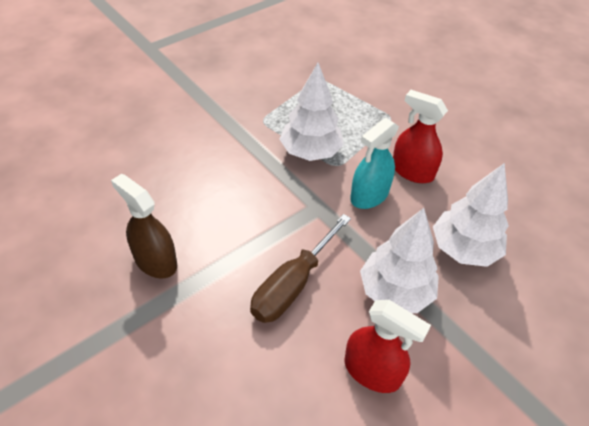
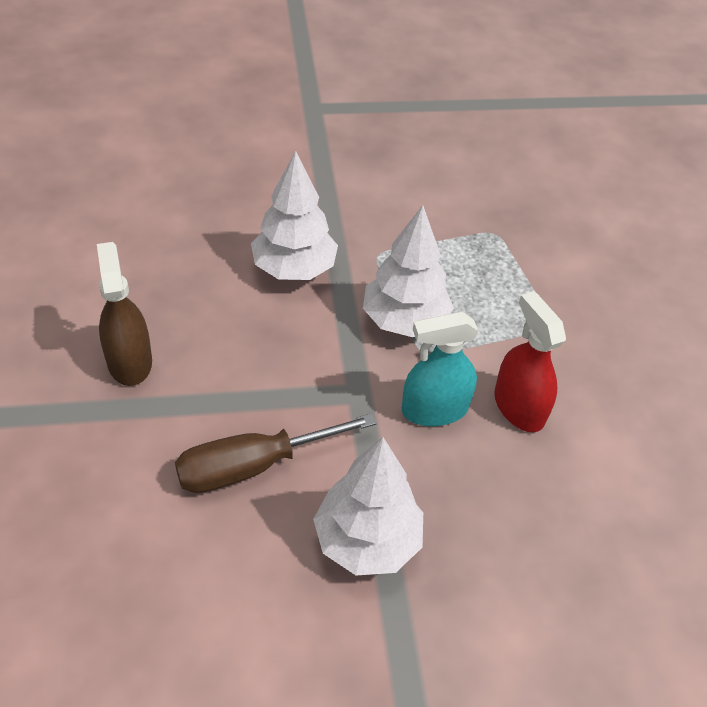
camera: 30 degrees right, 0 degrees up
(372, 371) = (262, 613): red spray bottle -> none
(464, 249) = (502, 539): white tree -> white tree (294, 269)

